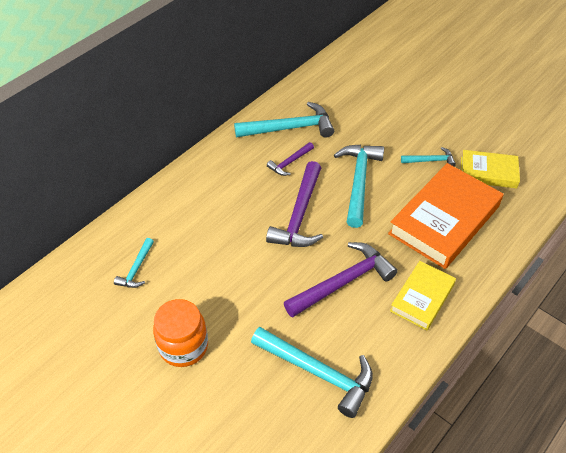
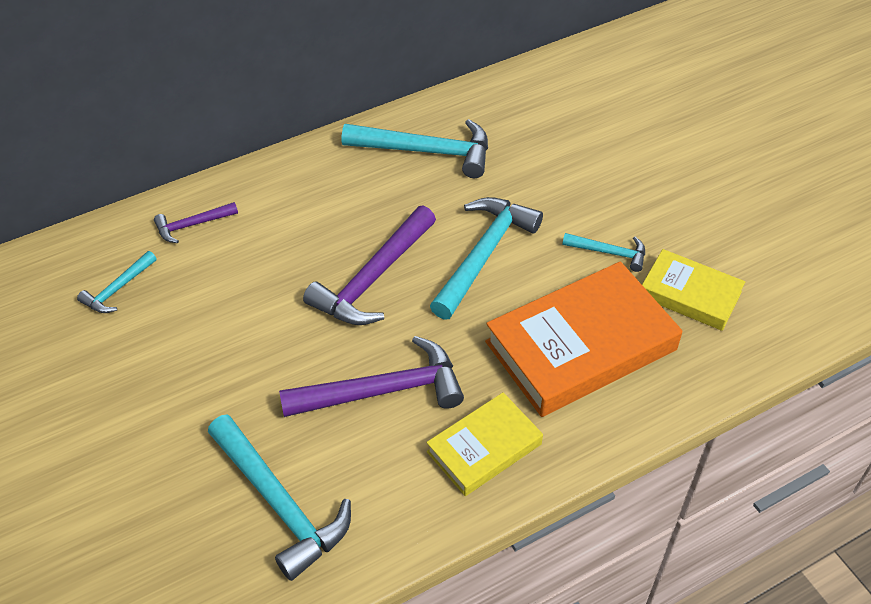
camera: 20 degrees right, 0 degrees up
(183, 346) = (123, 410): orange jar -> none
(290, 162) = (400, 200): purple hammer -> purple hammer (192, 225)

